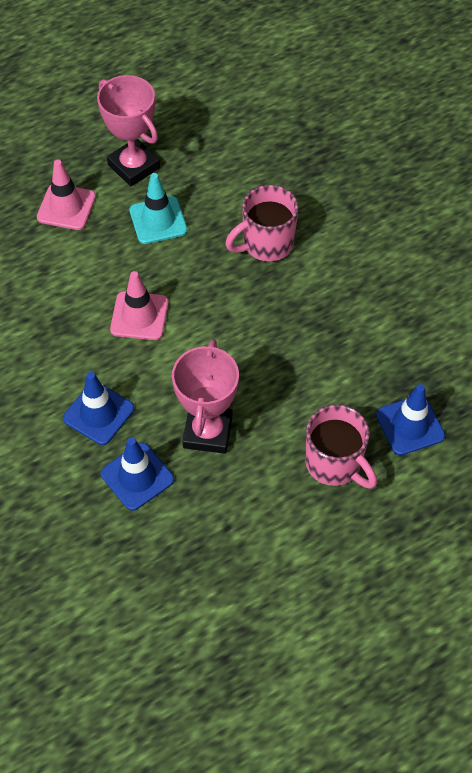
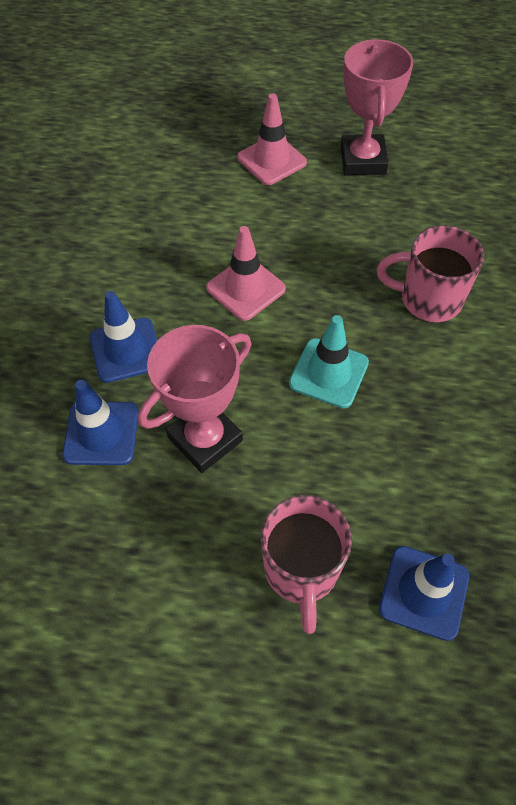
camera: 40 degrees right, 0 degrees up
(158, 220) = (342, 217): turquoise traffic cone -> turquoise traffic cone (328, 373)

